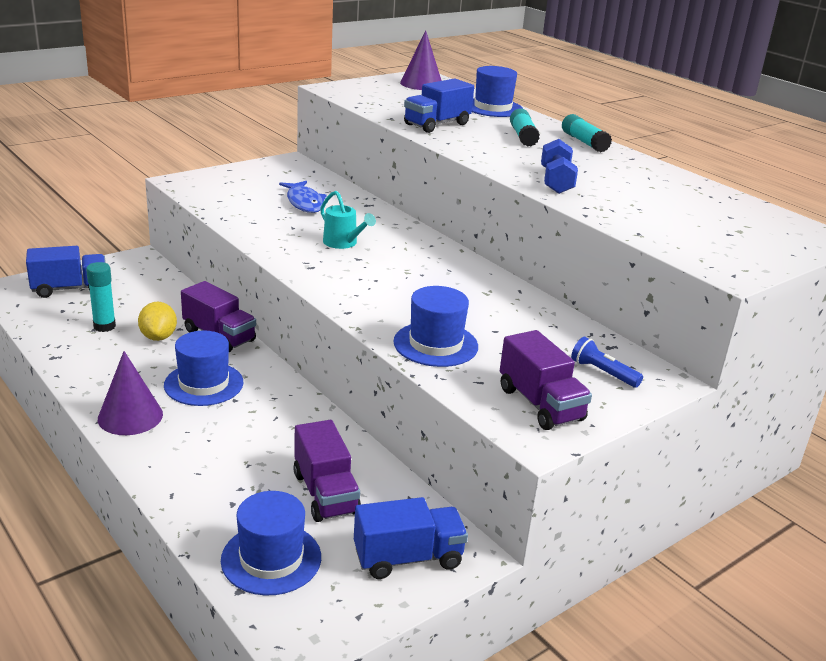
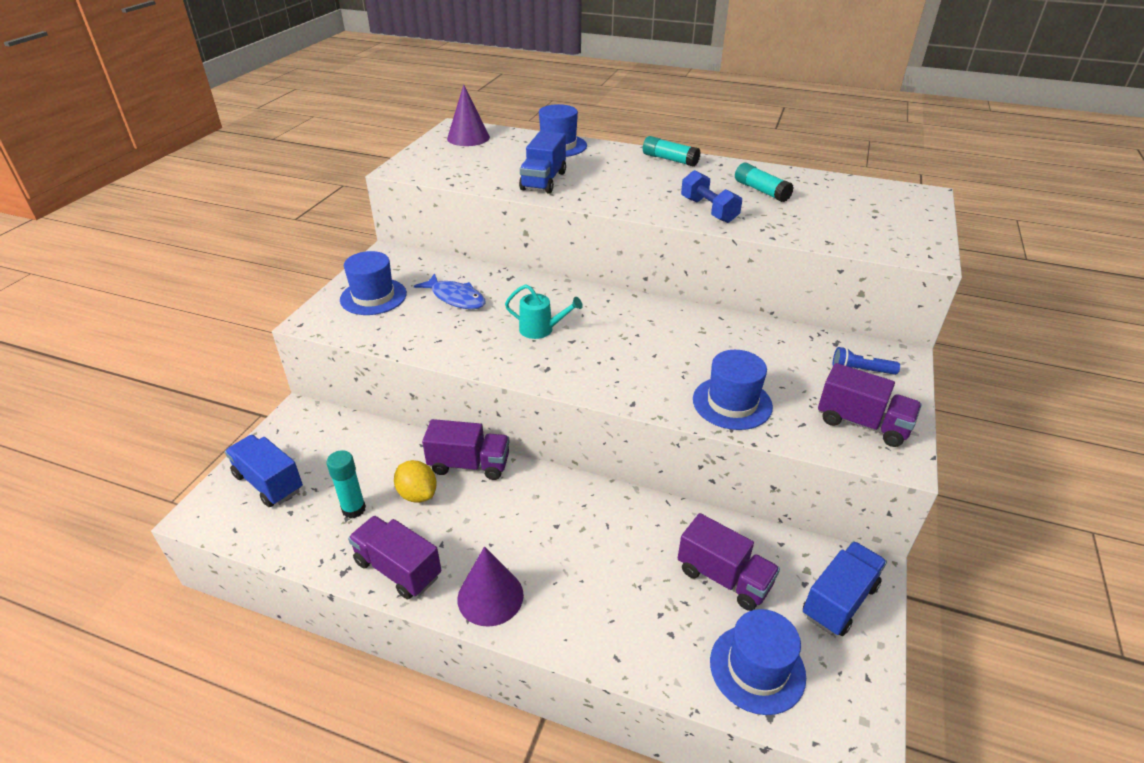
camera: 30 degrees left, 10 degrees up
(70, 288) = (269, 482): blue truck -> blue truck turned 90 degrees counterclockwise
(89, 372) = (398, 569): none -> purple truck
(204, 384) = (513, 524): blue hat -> blue hat (373, 297)
(523, 136) = (622, 170): turquoise glue stick -> turquoise glue stick (761, 191)

